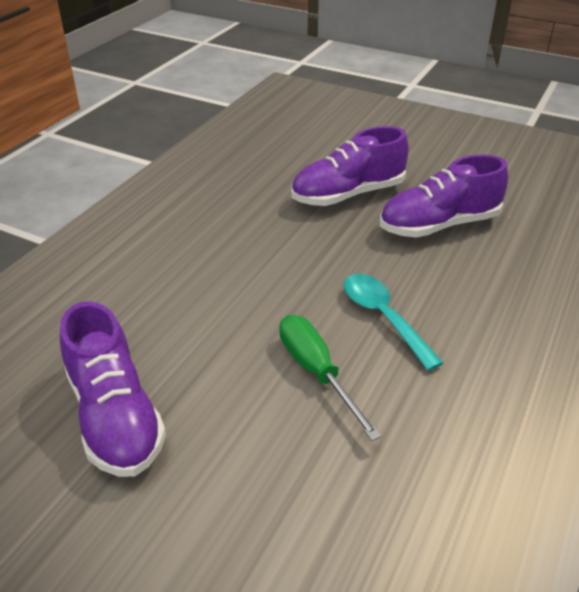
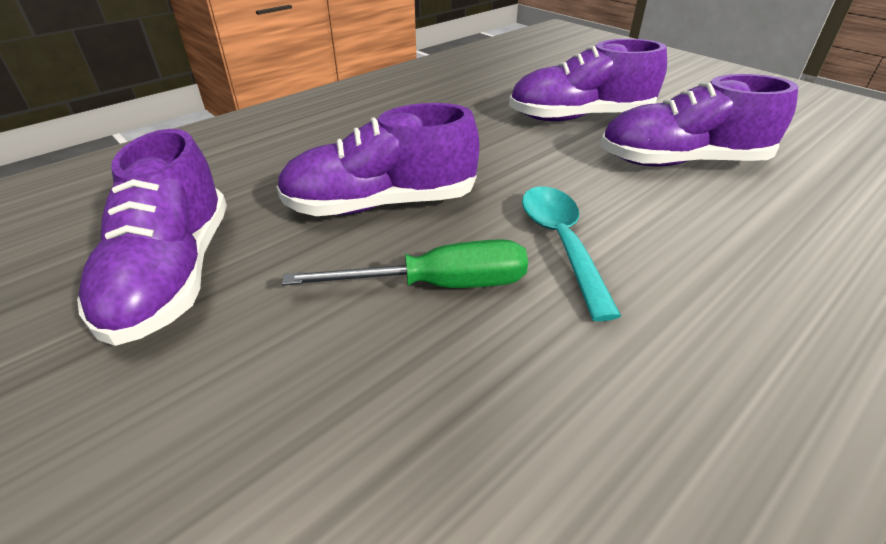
camera: 20 degrees right, 0 degrees up
(236, 316) = (381, 204): none -> purple shoe
(316, 372) = (438, 285): green screwdriver -> green screwdriver turned 90 degrees clockwise

